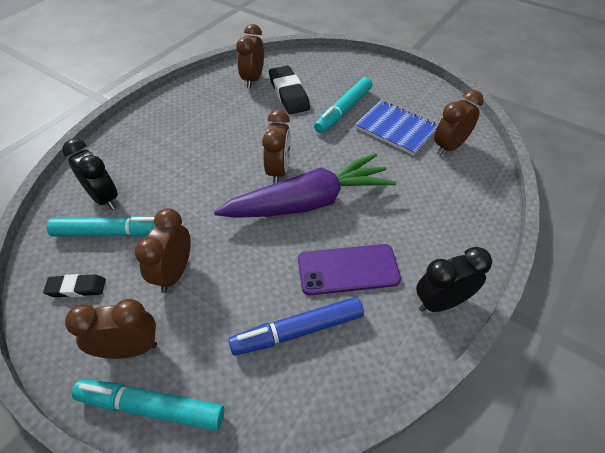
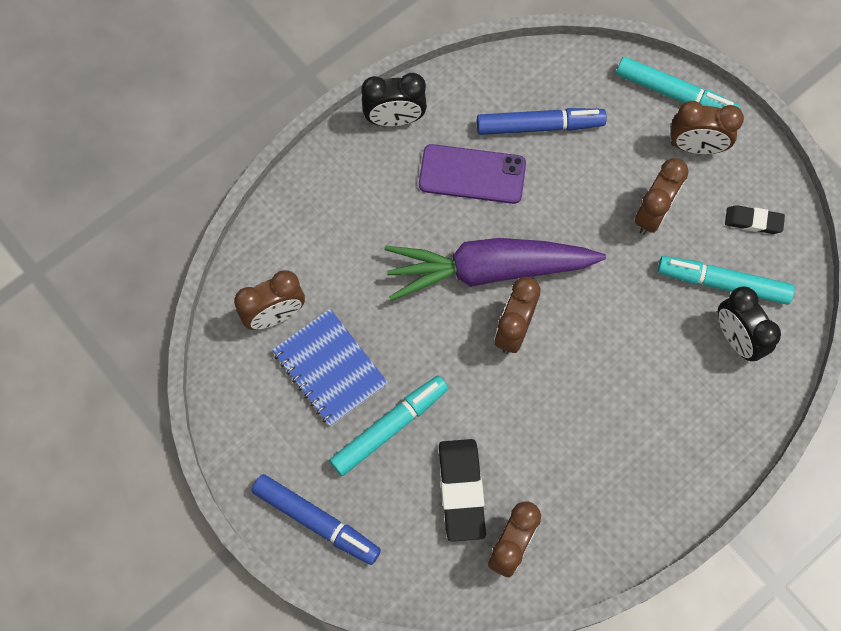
camera: 165 degrees left, 20 degrees up
(365, 71) = (316, 521): none -> blue marker

